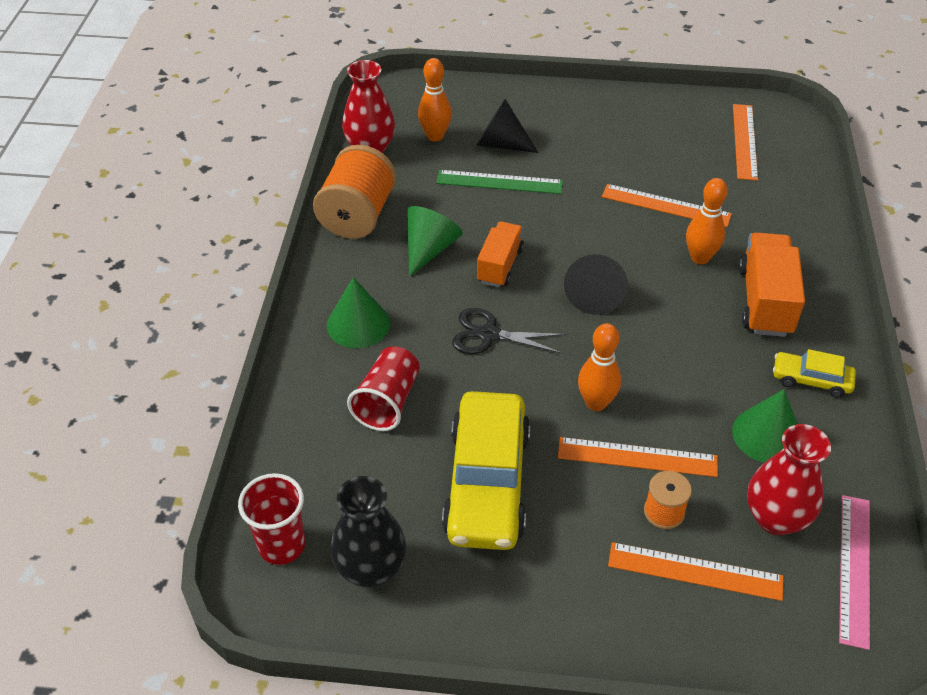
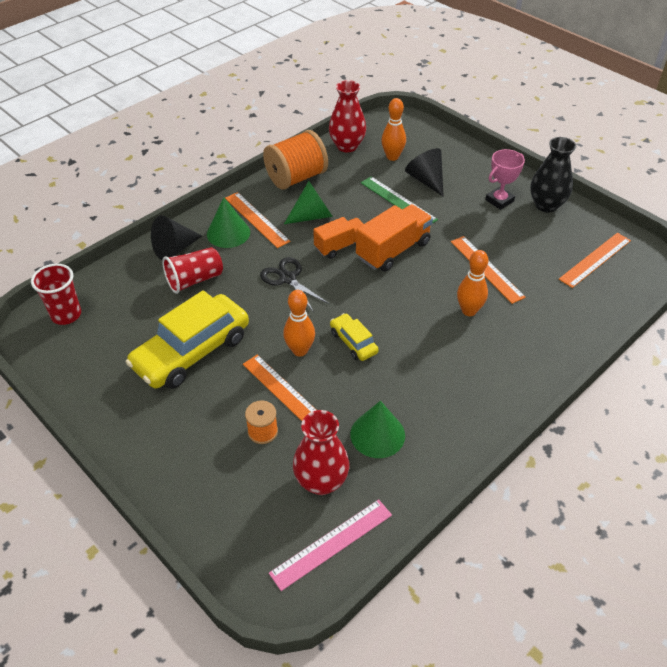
camera: 40 degrees right, 0 degrees up
(371, 569) = (89, 354): black vase -> black vase (546, 205)
(594, 295) = (374, 293): black cone -> black cone (174, 249)
(596, 128) = (499, 200): none -> pink trophy
(695, 571) = (239, 473): orange ruler -> orange ruler (256, 219)
(765, 301) = (479, 360): orange truck -> orange truck (393, 250)
(811, 380) = (448, 424): yellow car -> yellow car (353, 342)

